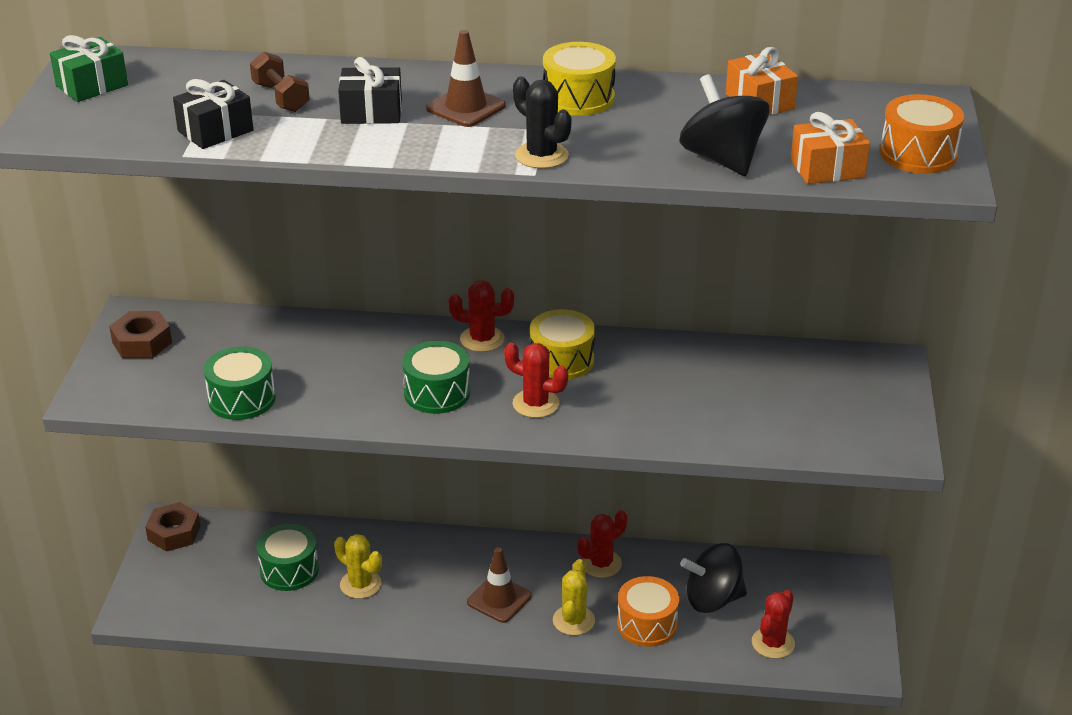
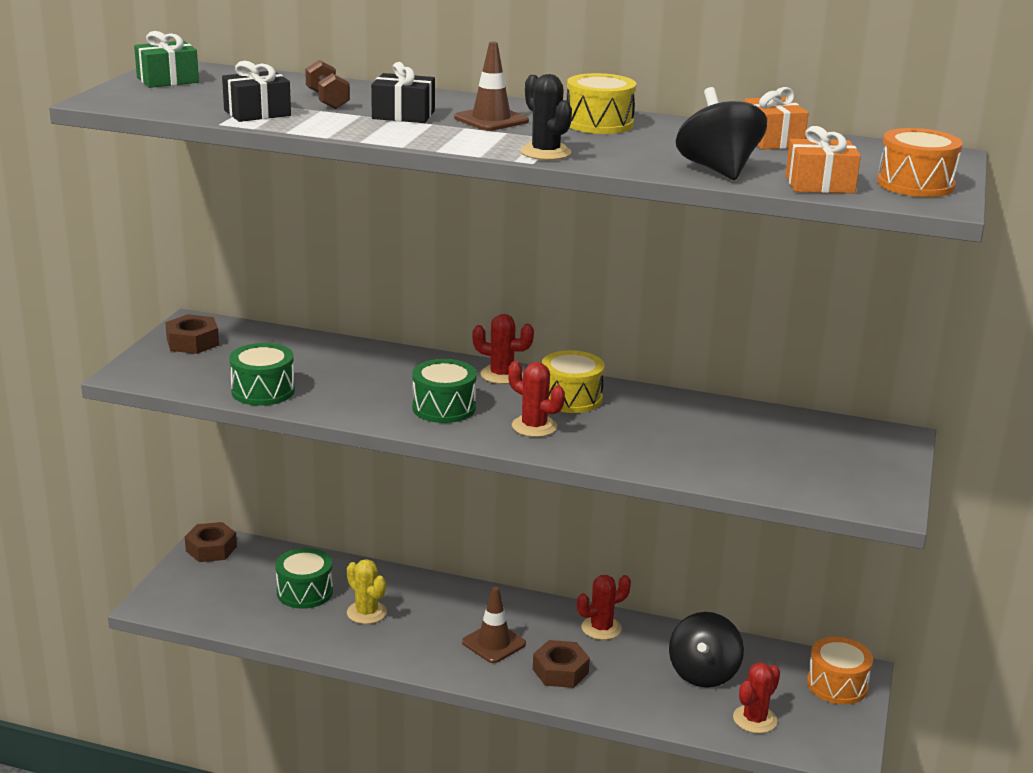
camera: 10 degrees right, 10 degrees down
(573, 620) = (560, 671): yellow cactus -> brown nut
(647, 624) = (632, 684): orange drum -> orange drum (837, 685)
(712, 599) = (703, 673): black spinning top -> black spinning top turned 75 degrees counterclockwise

